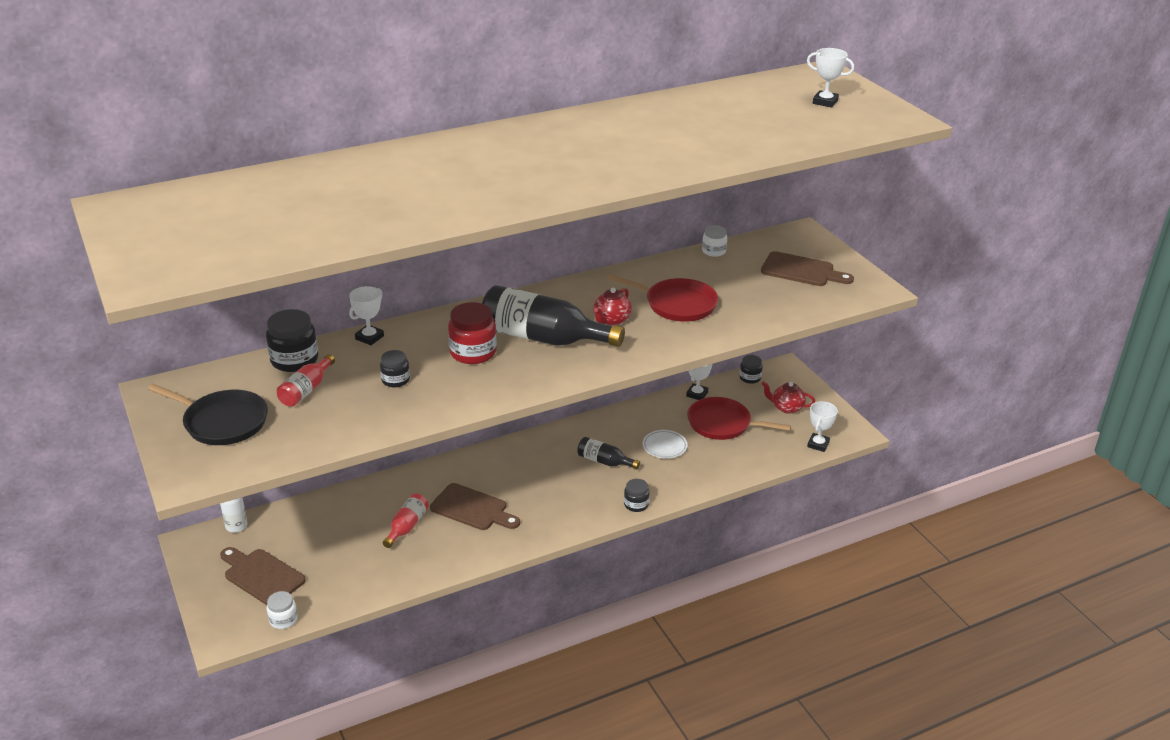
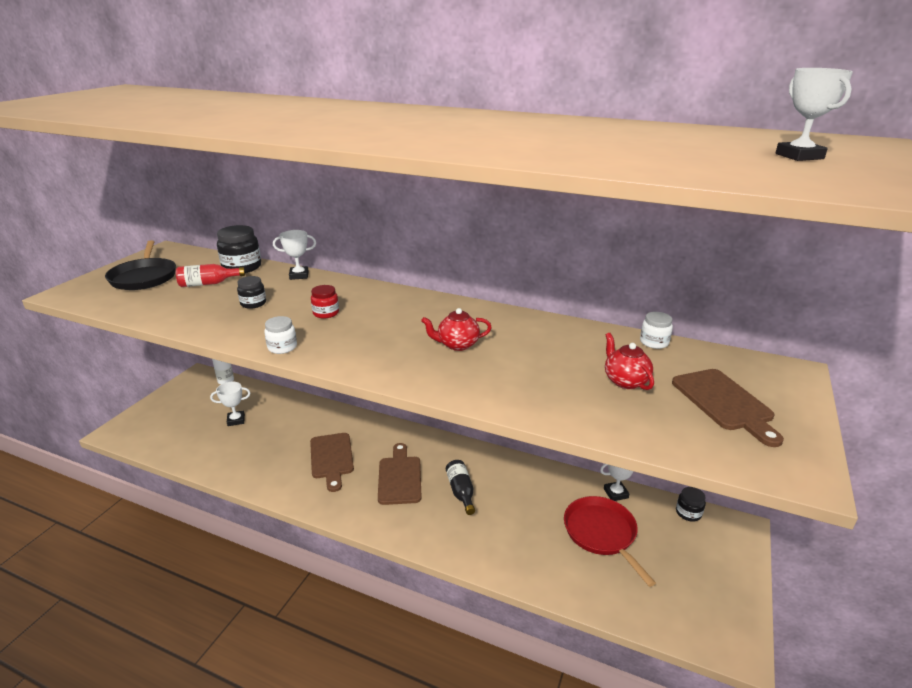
camera: 50 degrees right, 5 degrees down
(261, 576) = (185, 414): brown cutting board -> brown cutting board (400, 477)
(283, 620) = (146, 445): white jar -> white jar (282, 347)
(407, 526) = (284, 441): red bottle -> none
(473, 352) = (326, 313): red jar -> red jar, size x0.58
(543, 338) = (385, 329): black bottle -> none
(636, 504) = (428, 542): black jar -> none
(664, 446) = (523, 515): white plate -> none
(677, 304) = (535, 363): red pan -> none
(786, 407) = (689, 565): red teapot -> red teapot (625, 381)
(818, 444) = (674, 626): white trophy -> white trophy (236, 420)

